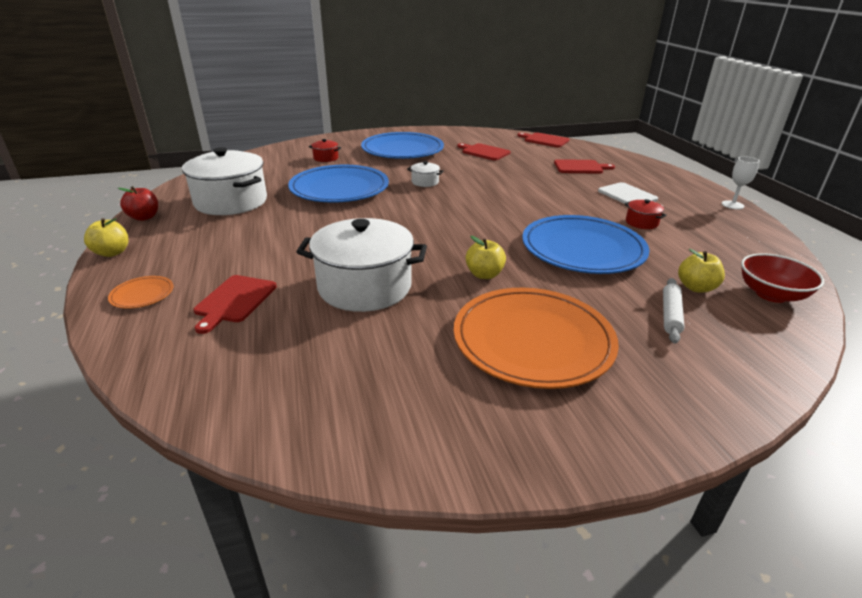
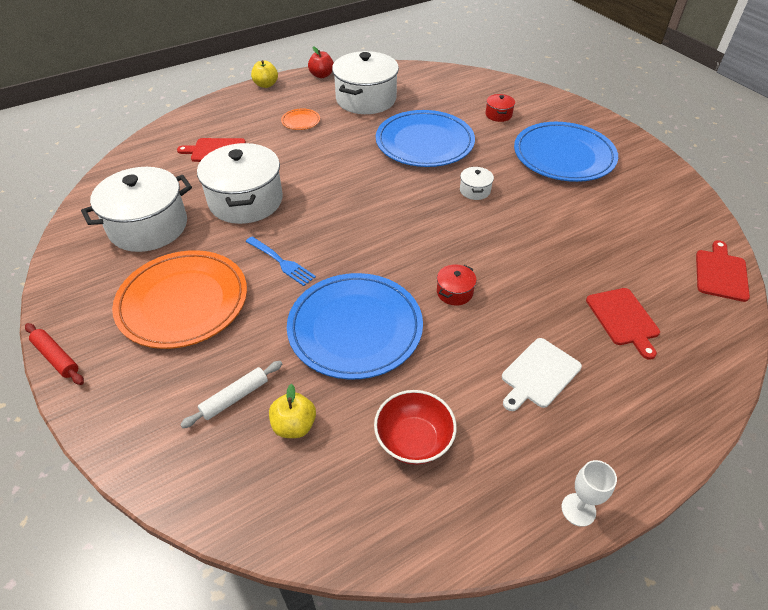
camera: 75 degrees right, 15 degrees up
(142, 295) = (216, 115): orange plate -> orange plate (300, 121)
(372, 365) = (148, 227): none -> white pot
(484, 152) = (612, 219): red cutting board -> none
(484, 274) = (281, 262): yellow apple -> blue fork
(624, 456) = (56, 357): none -> red rolling pin
(641, 223) = (451, 384): red pot -> red pot (454, 292)
(670, 315) = (235, 397): white rolling pin -> white rolling pin turned 45 degrees counterclockwise
(771, 294) = (295, 501): red bowl -> red bowl (414, 440)

